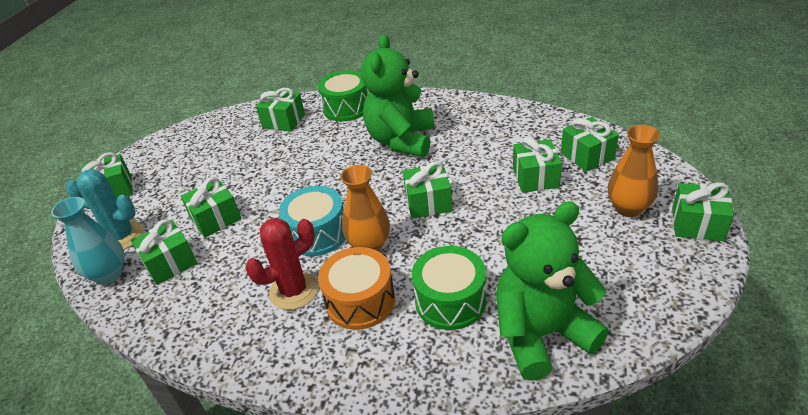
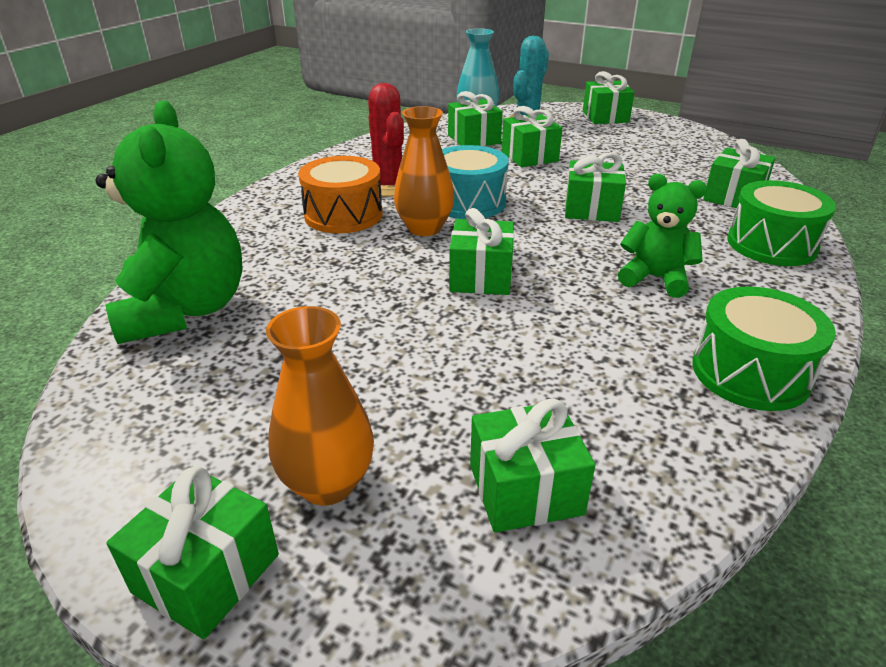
camera: 100 degrees right, 5 degrees down
(401, 140) = (655, 278): green teddy bear -> green teddy bear, size x0.57
(450, 301) = (293, 263): green drum -> green drum (750, 372)
(535, 177) = (486, 392): green gift -> green gift (591, 209)

